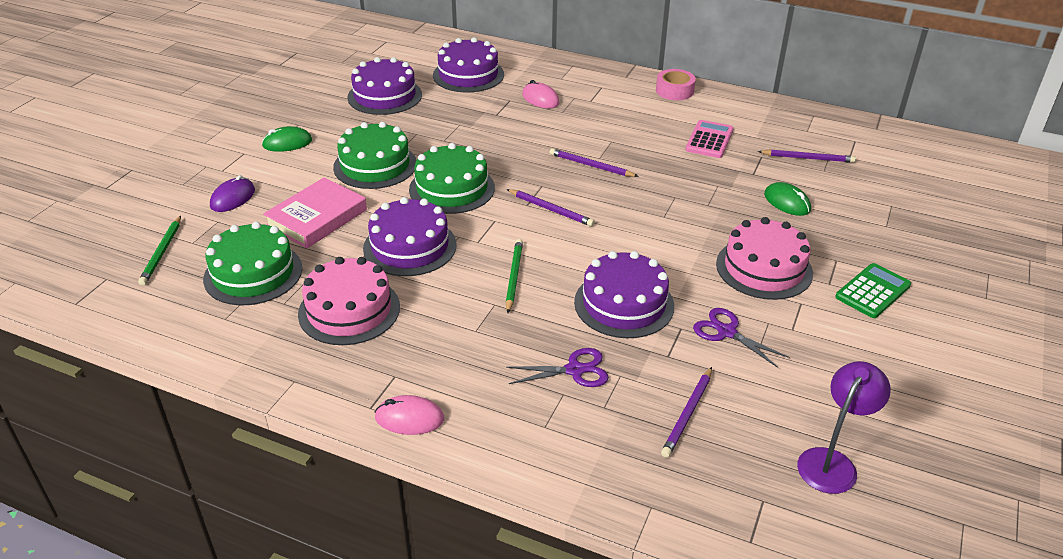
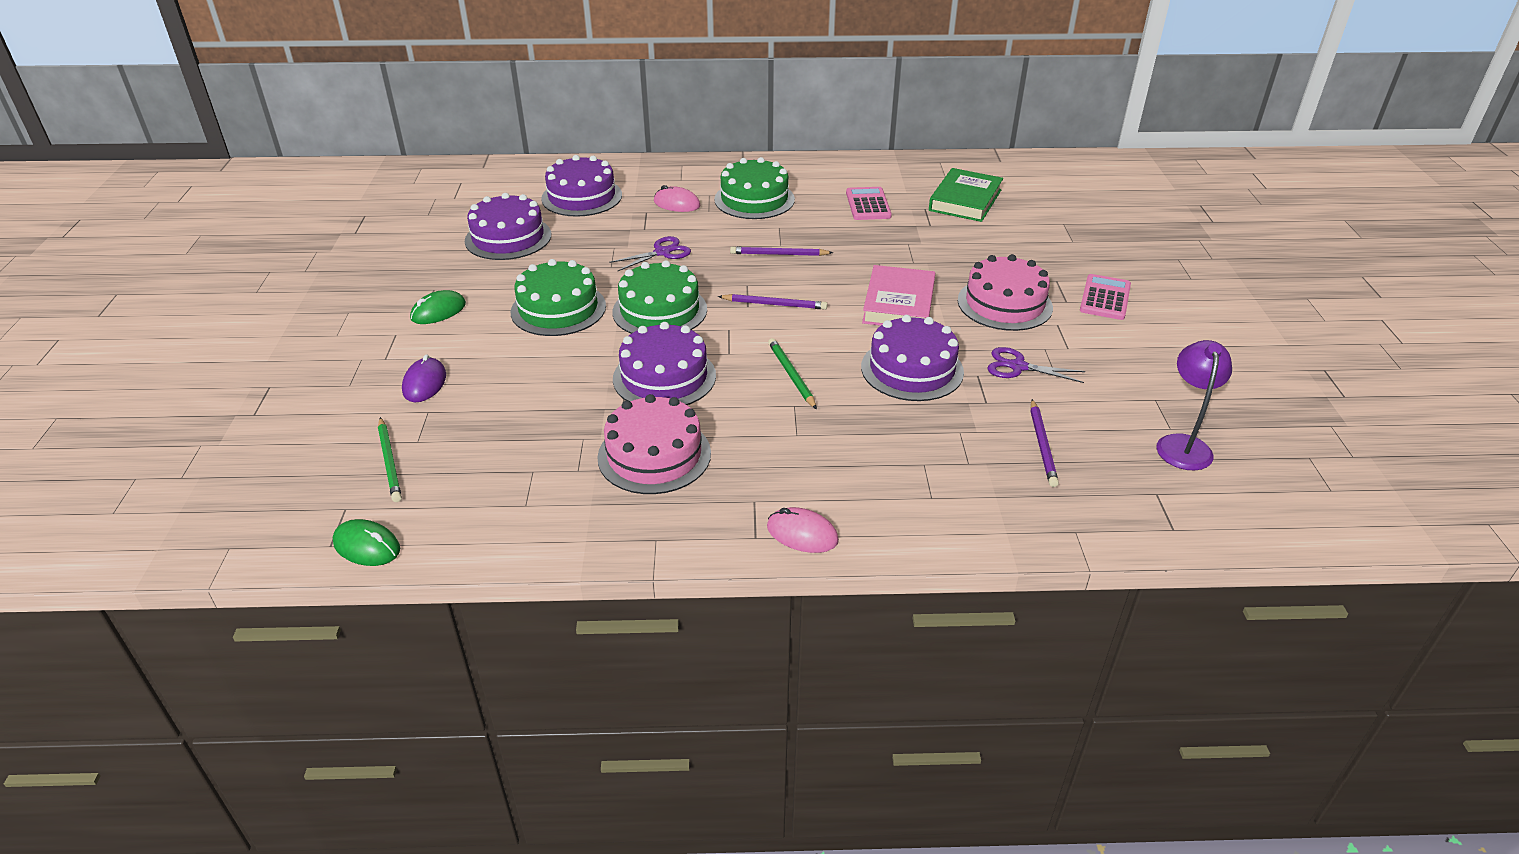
camera: 25 degrees left, 0 degrees up
(253, 273) = (517, 451): green cake -> green cake (754, 199)
(317, 218) = (540, 377): pink book -> pink book (899, 304)
(409, 418) = (802, 534): pink mouse -> pink mouse turned 45 degrees clockwise
(575, 370) = (917, 440): purple scissors -> purple scissors (662, 252)
(674, 91) = (800, 167): pink tape -> none
(787, 202) = (978, 242): green mouse -> green mouse (367, 546)
(807, 158) = (965, 200): purple pencil -> green book
(872, 291) = (1105, 298): green calculator -> pink calculator

